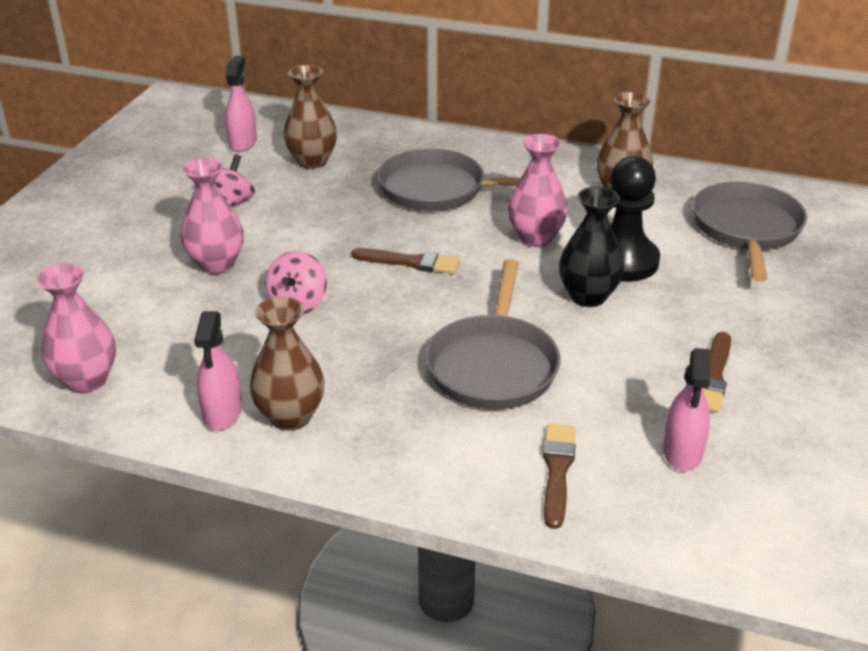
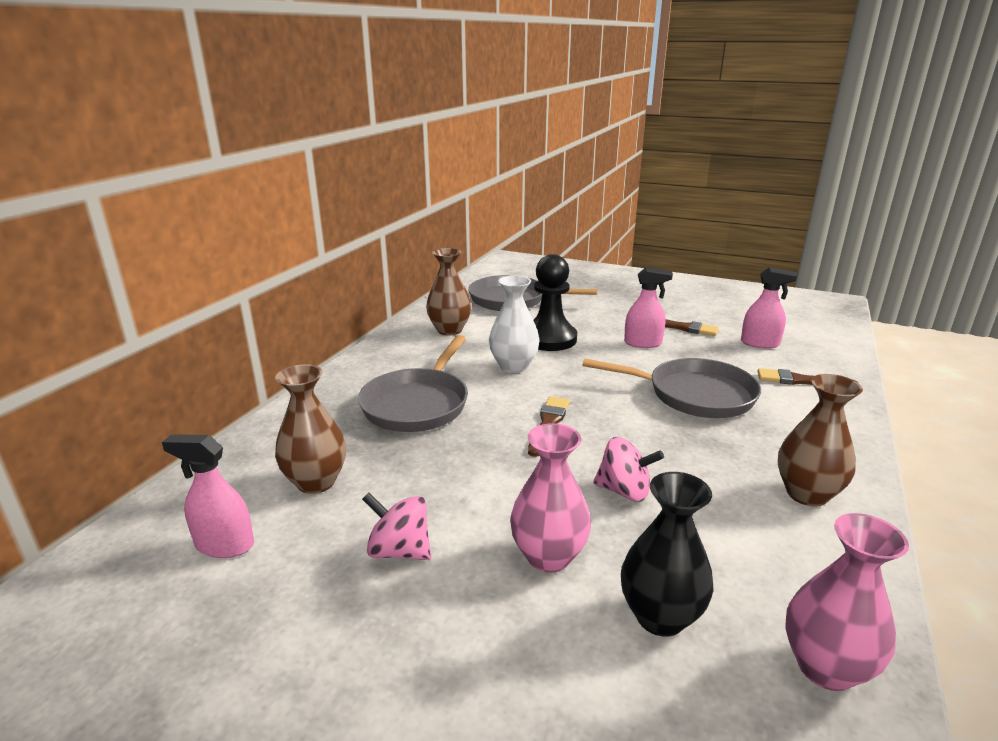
camera: 85 degrees left, 10 degrees down
(222, 413) = (825, 538): pink spray bottle -> pink spray bottle (643, 343)
(535, 238) = (513, 366): pink vase -> white vase
(588, 296) = (597, 354): black vase -> black vase (660, 616)

